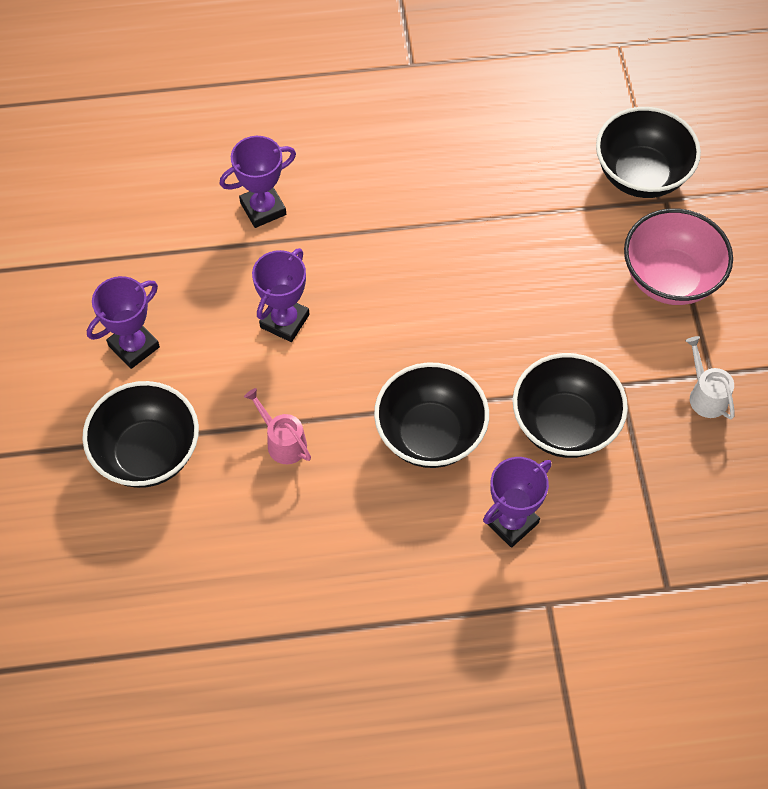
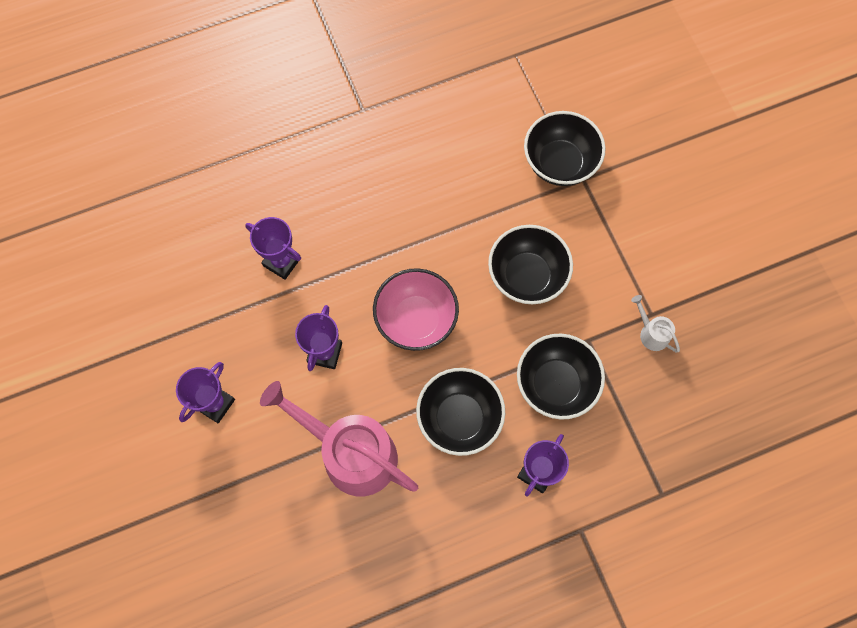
camera: 15 degrees left, 10 degrees up
(148, 453) = (251, 490): black bowl -> black bowl (526, 276)
(263, 208) = (282, 262): purple trophy -> purple trophy turned 75 degrees clockwise
(283, 442) = (351, 453): pink watering can -> pink watering can, size x2.39
(670, 278) = (602, 244): pink bowl -> pink bowl (416, 319)

